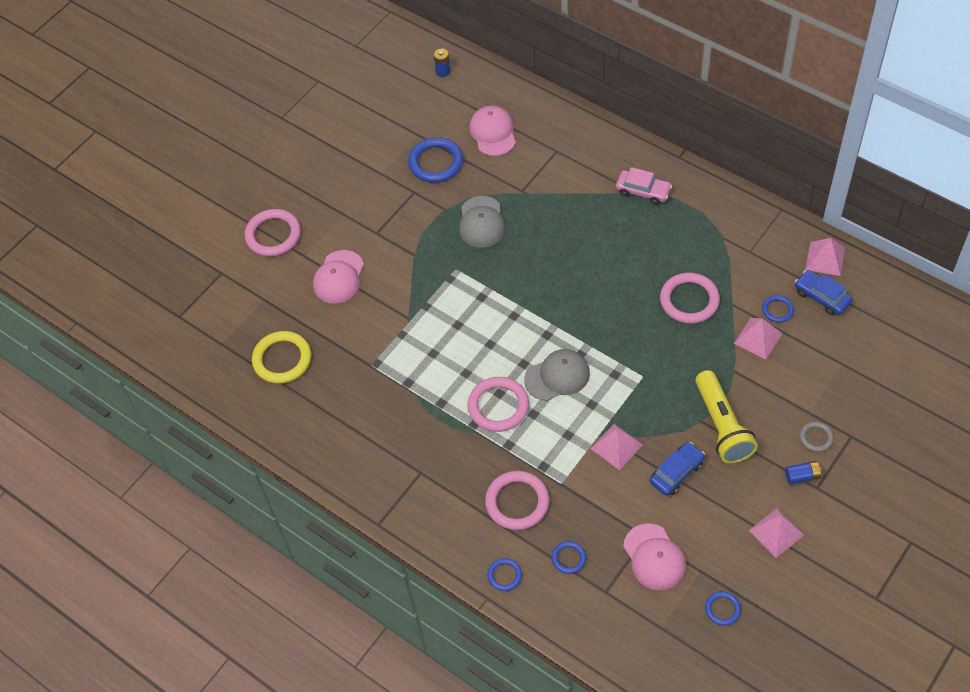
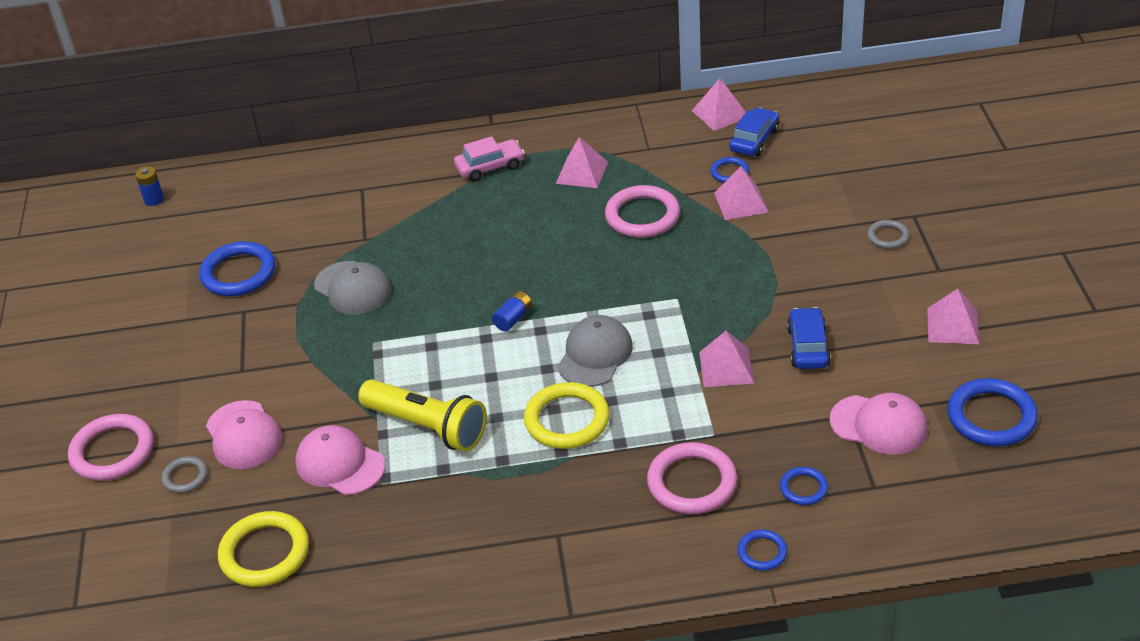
camera: 45 degrees left, 15 degrees down
(290, 280) = (185, 477): none -> grey ring
(493, 132) = (273, 214): pink cap -> pink cap (340, 464)
(498, 406) = (567, 420): pink ring -> yellow ring
(690, 238) = (582, 172): none -> pink pyramid
(722, 426) = (798, 284): yellow flashlight -> yellow flashlight (427, 427)
(722, 609) = (991, 417): blue ring -> blue ring, size x1.89
(802, 476) = (915, 271): blue battery -> blue battery (513, 319)
(821, 297) = (754, 140): blue car -> blue car turned 120 degrees clockwise

